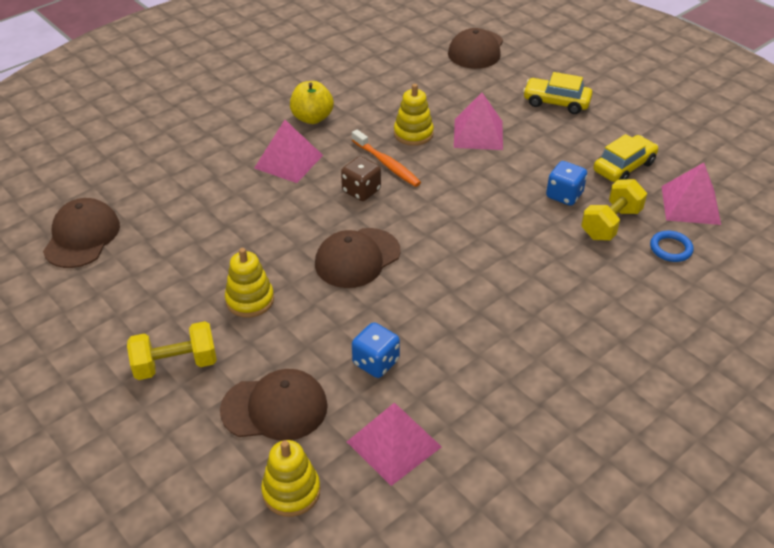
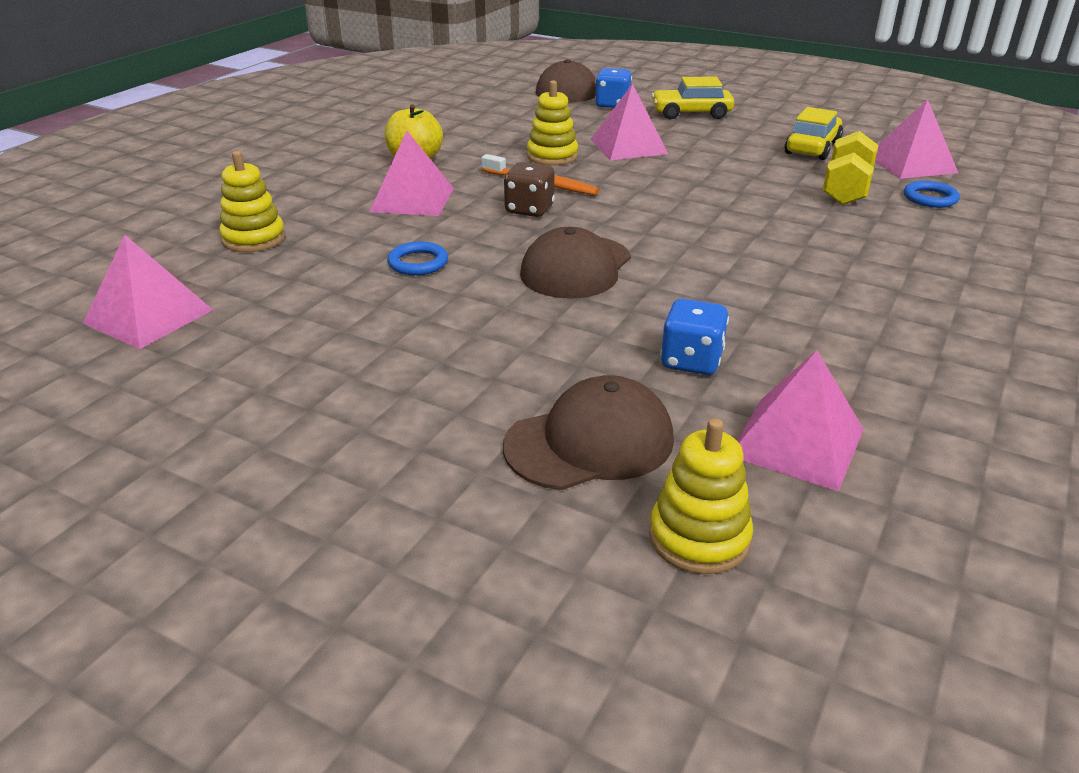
camera: 20 degrees left, 10 degrees down
(82, 237) = (148, 316): brown cap -> pink pyramid
(176, 364) = (395, 427): yellow dumbbell -> none
(250, 300) = (459, 334): yellow stacking toy -> yellow stacking toy (254, 239)
(259, 228) = (418, 263): none -> blue ring
(564, 195) = (772, 177): blue dice -> blue dice (612, 105)

